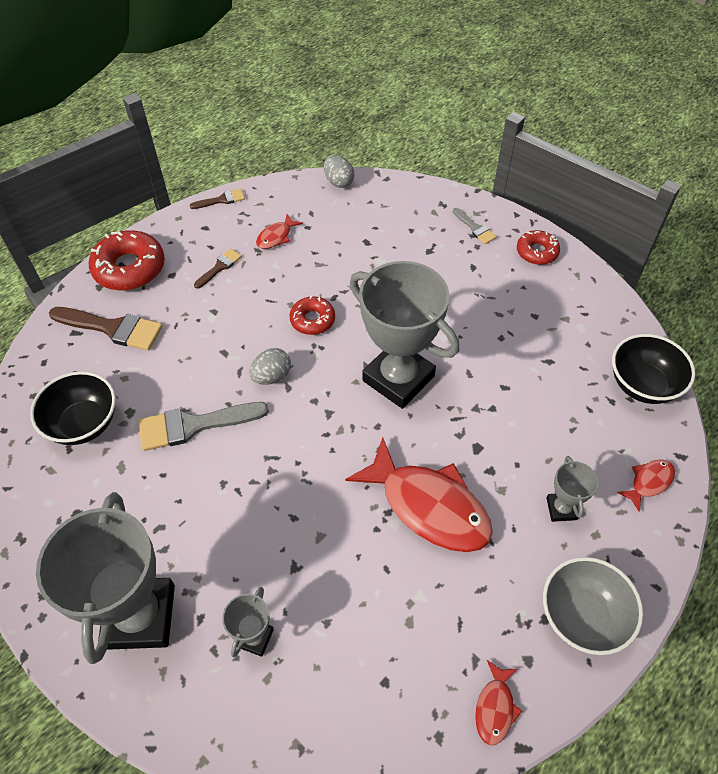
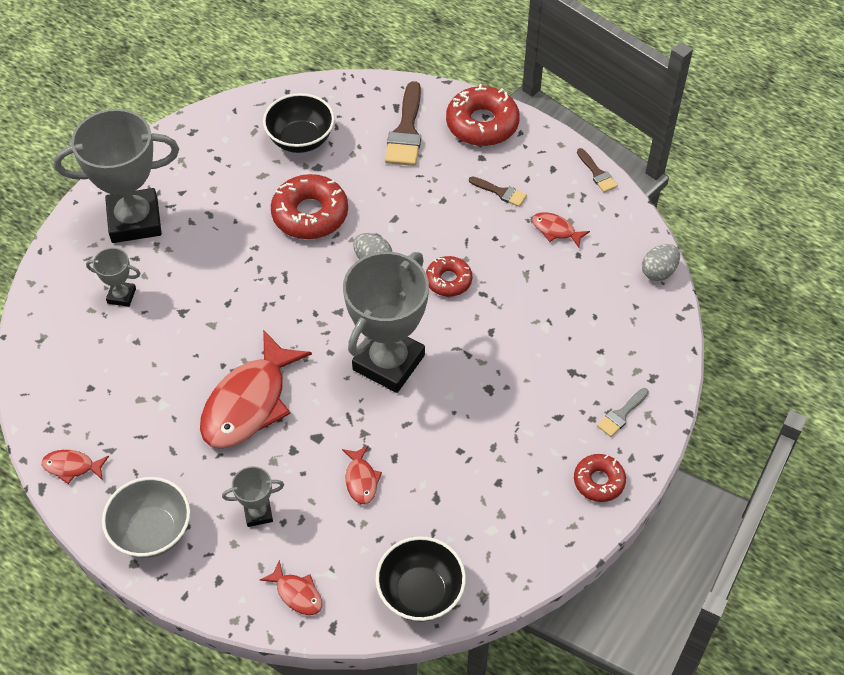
camera: 80 degrees right, 0 degrees up
(194, 425) = (310, 214): grey brush -> red donut
(527, 416) = (361, 480): none -> red fish

